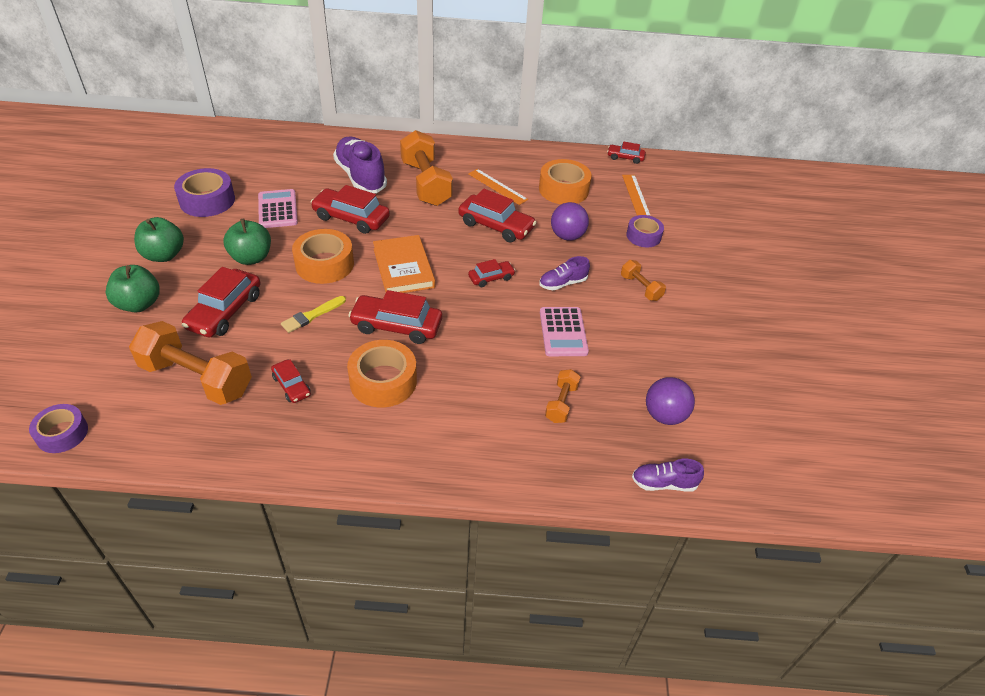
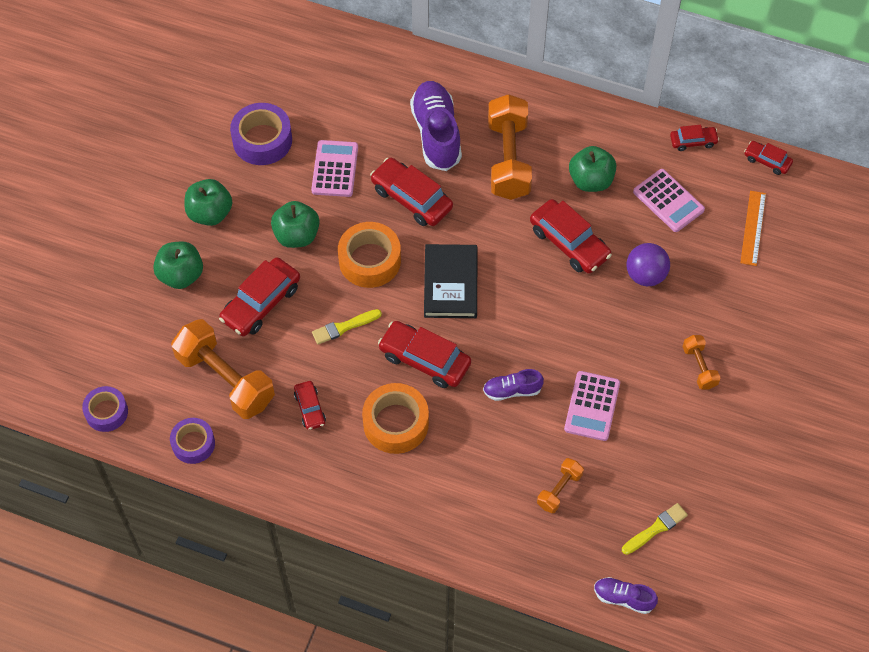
camera: 20 degrees right, 15 degrees up
(403, 268) = (450, 283): orange book -> black book
(491, 278) = (540, 317): red car -> red car (693, 141)
(497, 186) = (591, 180): orange ruler -> green apple
(562, 283) = (615, 342): purple shoe -> purple shoe (512, 390)
(563, 189) = (668, 201): orange tape -> pink calculator
(643, 236) = (735, 293): purple tape -> purple tape (193, 444)
(664, 415) = (656, 528): purple ball -> yellow brush

